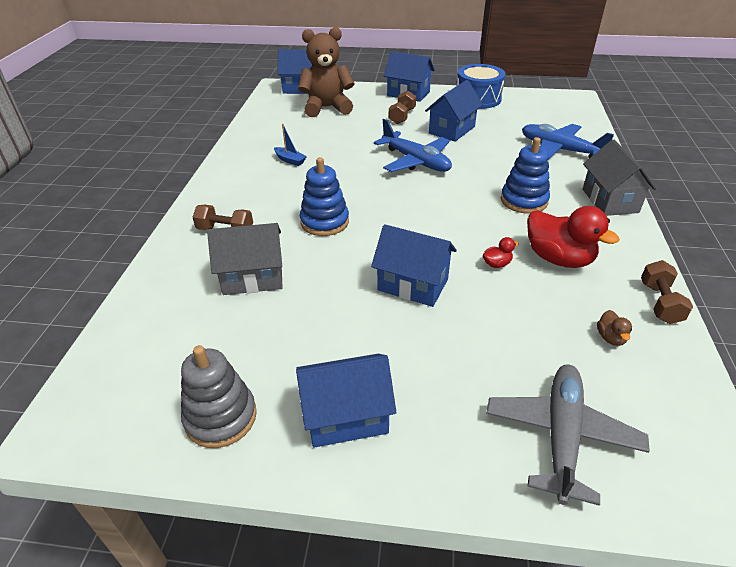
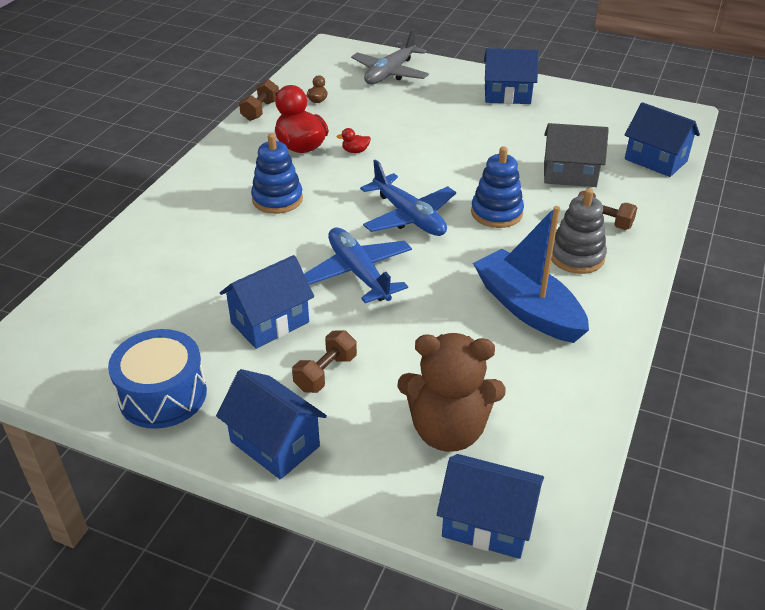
camera: 165 degrees left, 0 degrees up
(221, 417) = (583, 105): grey stacking toy -> grey stacking toy (576, 257)
(290, 160) = (528, 308): blue boat -> blue boat, size x2.47
(413, 285) = (434, 148): blue house -> blue house (655, 160)
(559, 149) = (163, 256): blue plane -> blue plane (409, 217)
(609, 201) = (193, 184): grey house -> none

